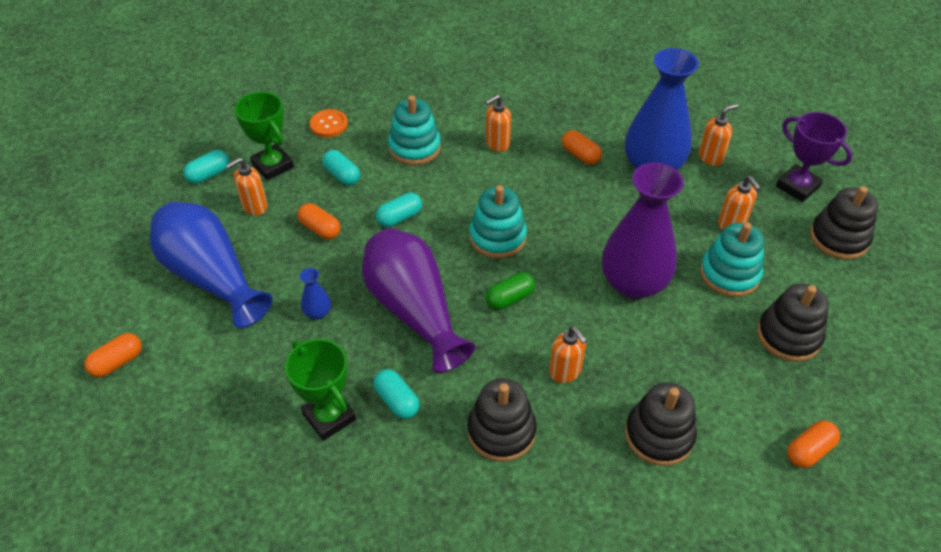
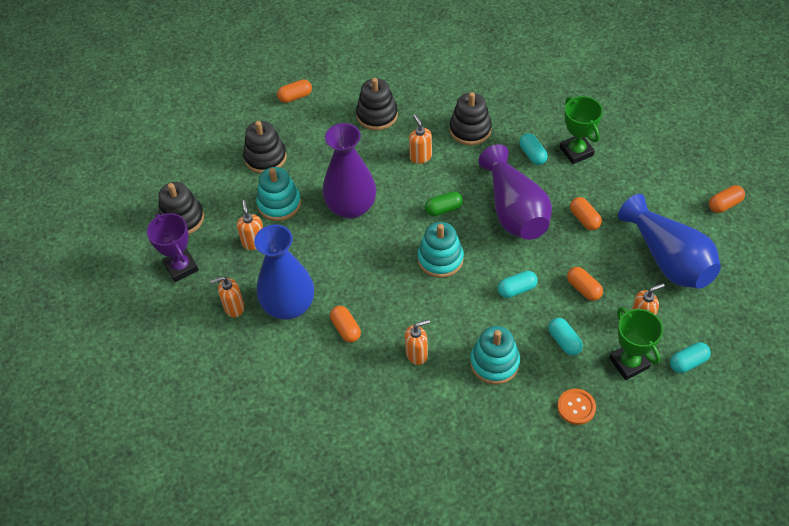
camera: 165 degrees left, 5 degrees up
(318, 313) = (584, 219): blue vase -> orange capsule

